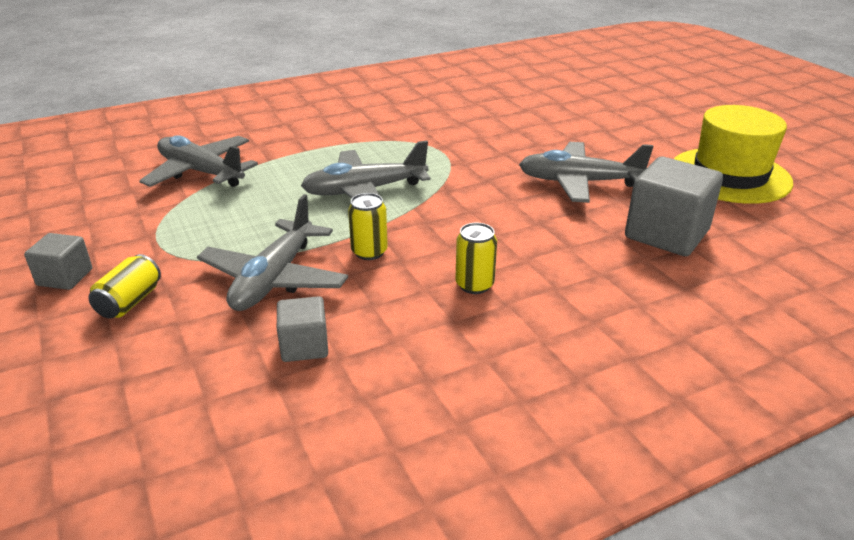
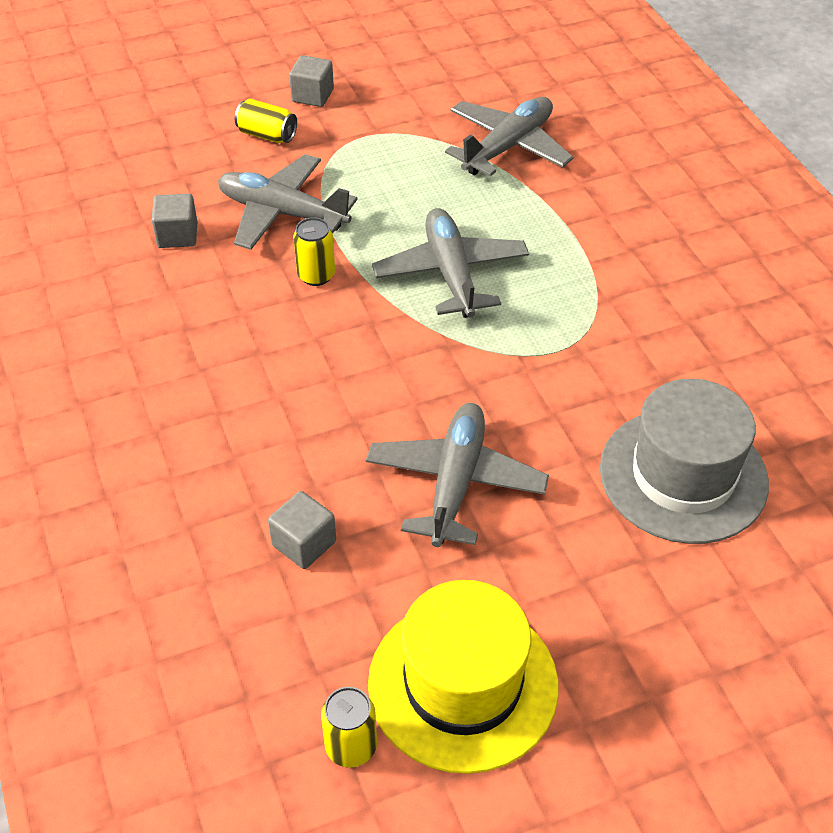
camera: 95 degrees right, 15 degrees up
(474, 285) = (238, 349): yellow can -> yellow can (351, 746)
(538, 119) = (683, 475): none -> grey hat
(666, 234) = (304, 543): grey cube -> grey cube, size x0.55

